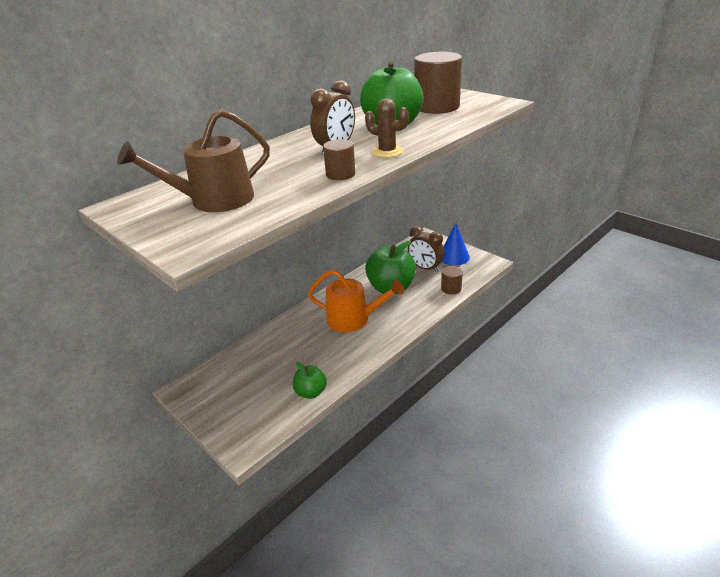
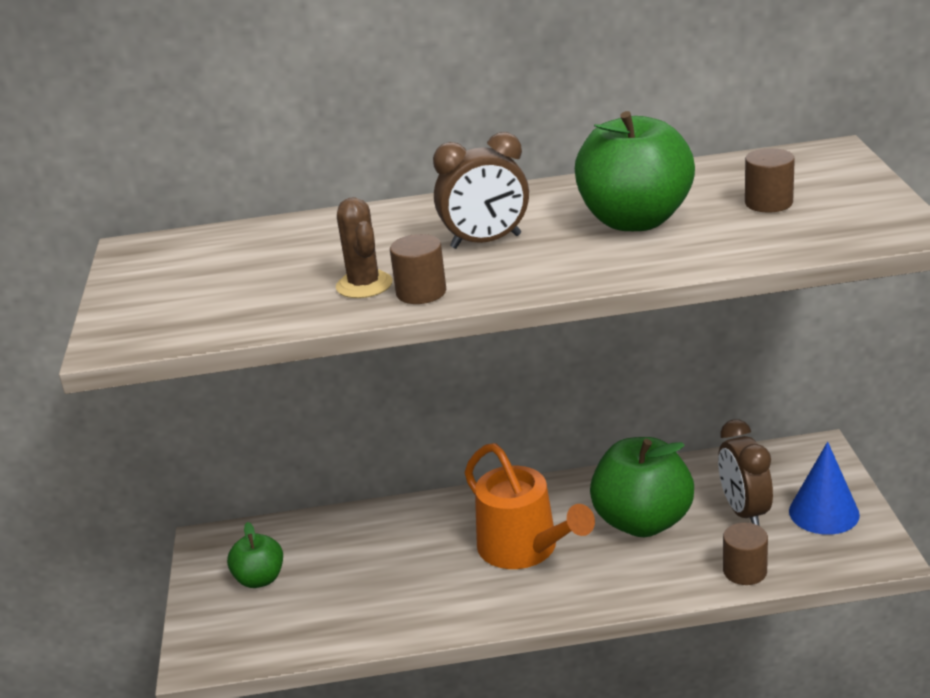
camera: 40 degrees right, 5 degrees down
(214, 200) = (231, 279): brown watering can -> none
(311, 392) = (348, 631): green apple -> green apple (260, 579)
(387, 152) = (542, 273): brown cactus -> brown cactus (364, 285)
(436, 107) = (768, 203): brown cylinder -> brown cylinder, size x0.51

